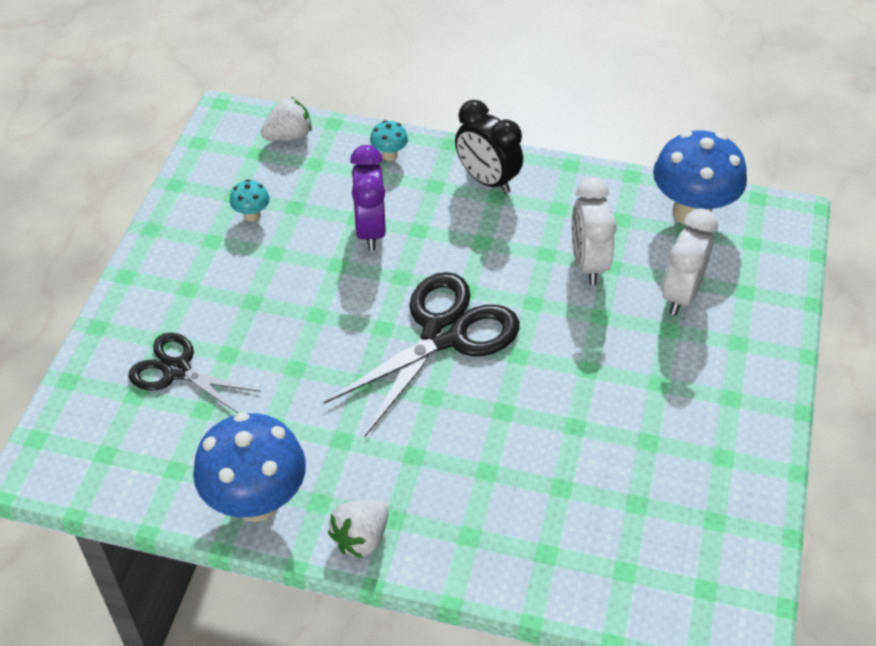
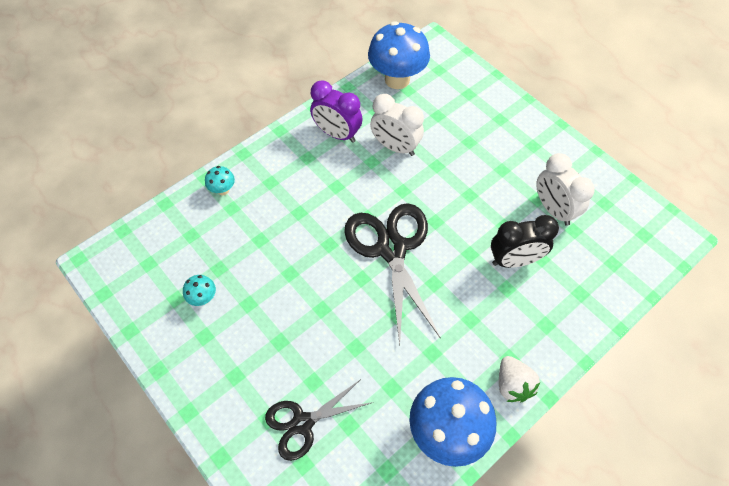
camera: 55 degrees left, 10 degrees up
(289, 136) = (152, 235): white strawberry -> none
(370, 230) = (277, 238): purple clock -> purple clock (337, 134)
(487, 180) = (290, 154): black clock -> black clock (514, 260)
(681, 294) = (450, 121): white clock -> white clock (553, 209)

